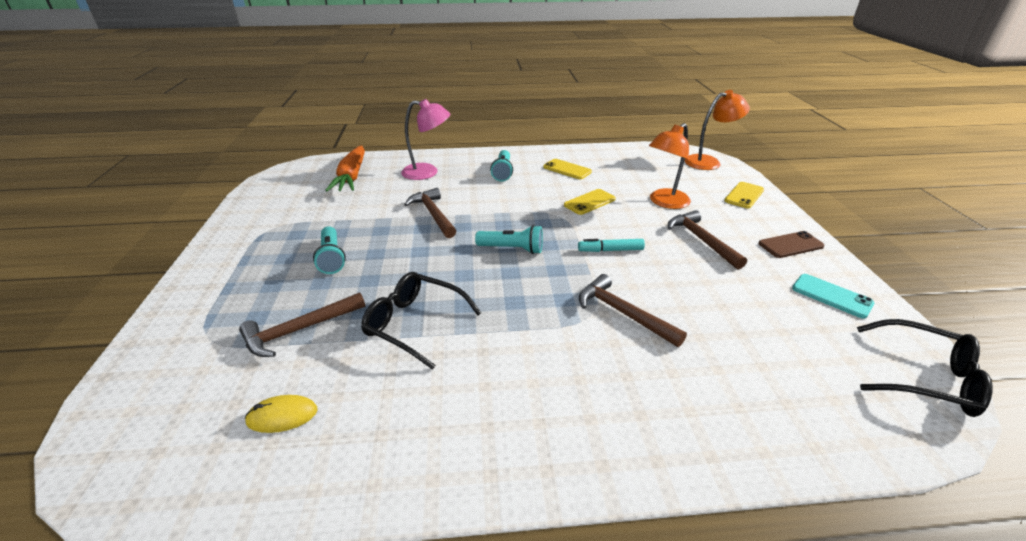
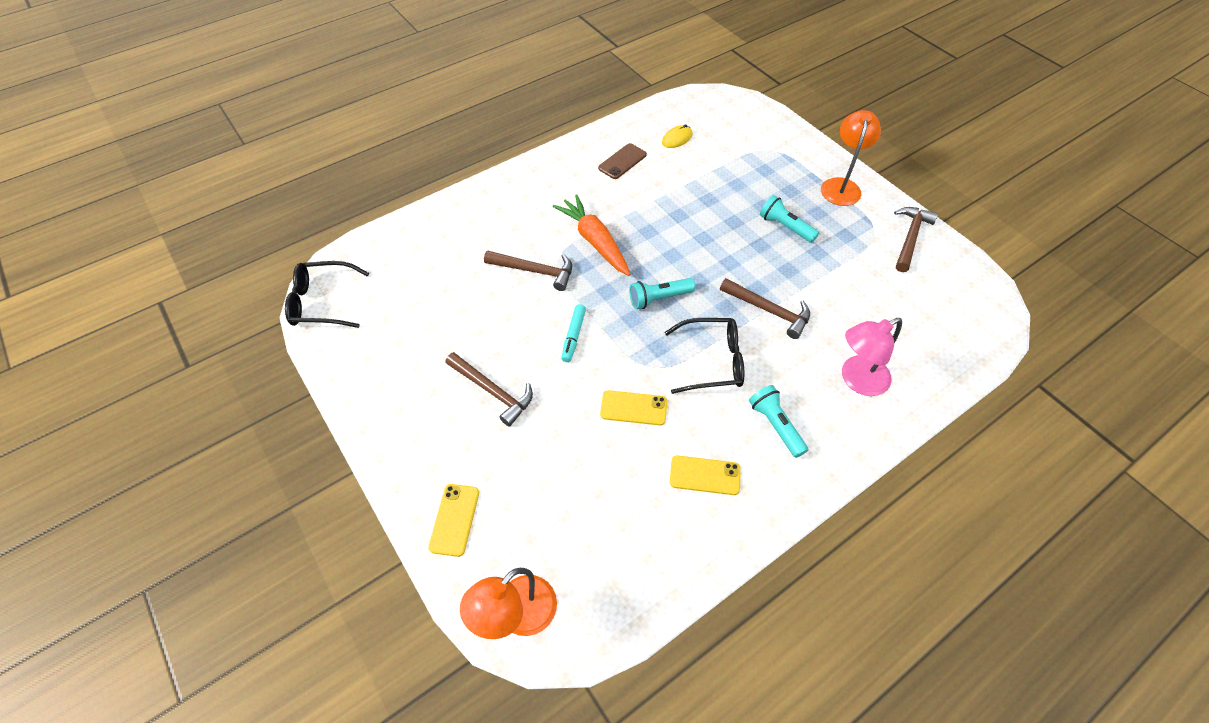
camera: 150 degrees right, 20 degrees up
(299, 330) = (728, 174): brown hammer -> brown hammer (910, 238)
(352, 176) = (921, 330): orange carrot -> orange carrot (594, 241)
(415, 324) = (666, 205): black glasses -> black glasses (712, 361)
(589, 202) = (633, 408): yellow phone -> yellow phone turned 75 degrees clockwise
(611, 250) = (573, 336): turquoise marker -> turquoise marker turned 135 degrees clockwise
(664, 202) = (550, 450): orange lamp -> orange lamp (841, 186)
(790, 245) = (401, 425): brown phone -> brown phone (622, 161)
(831, 296) = (371, 361): turquoise phone -> none

